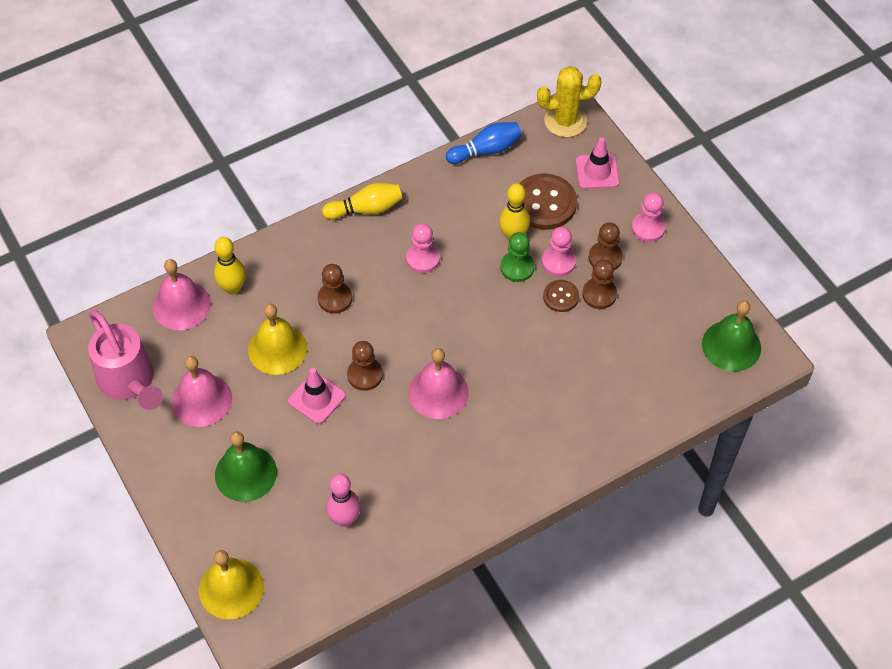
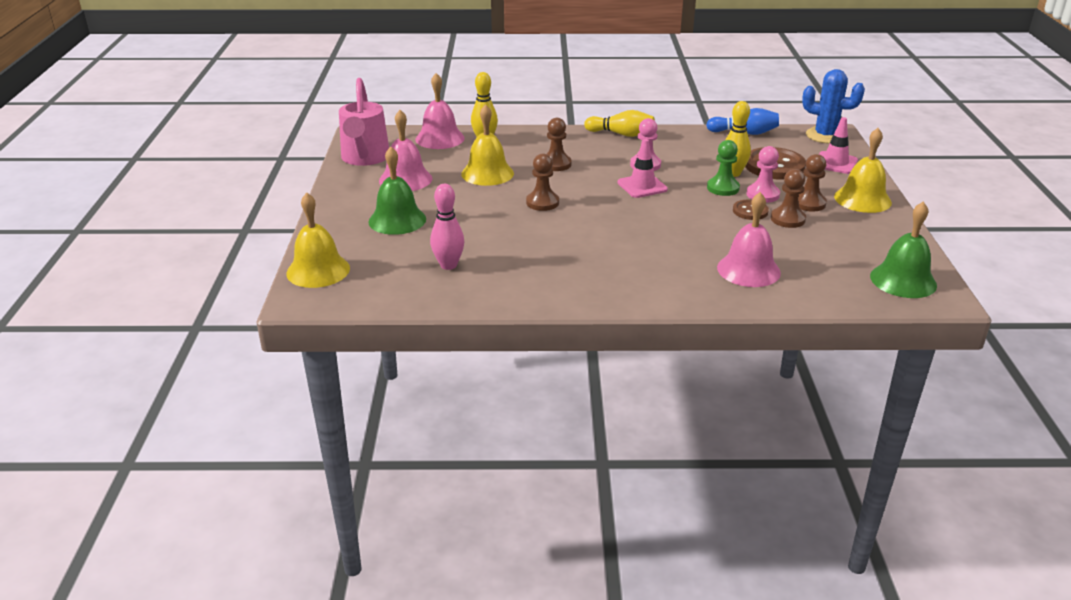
camera: 30 degrees right, 25 degrees down
(317, 398) = (492, 202): pink traffic cone -> pink traffic cone (642, 186)
(438, 392) = (595, 227): pink bell -> pink bell (748, 270)
(565, 121) = (825, 136): yellow cactus -> blue cactus
(648, 228) = (862, 199): pink pawn -> yellow bell

